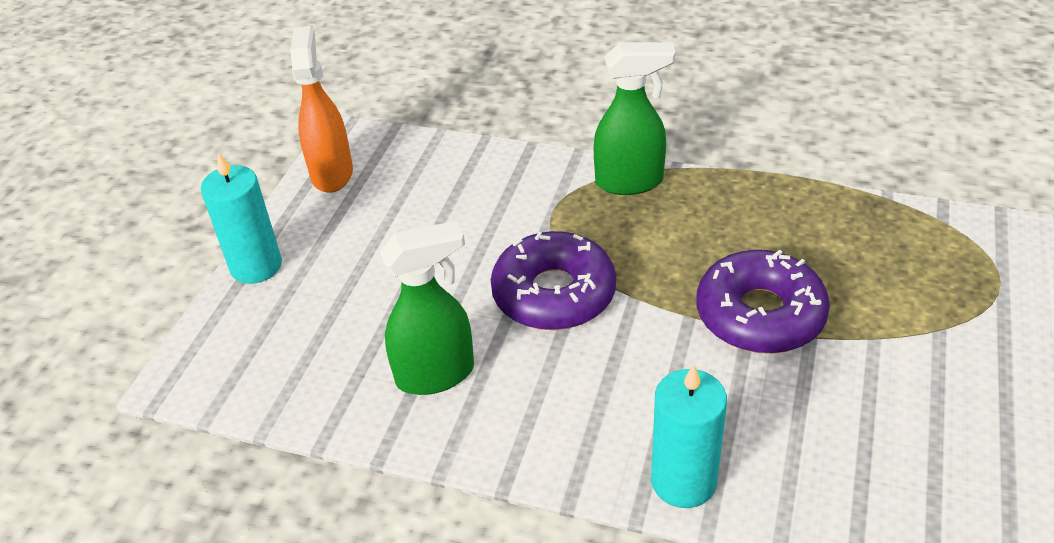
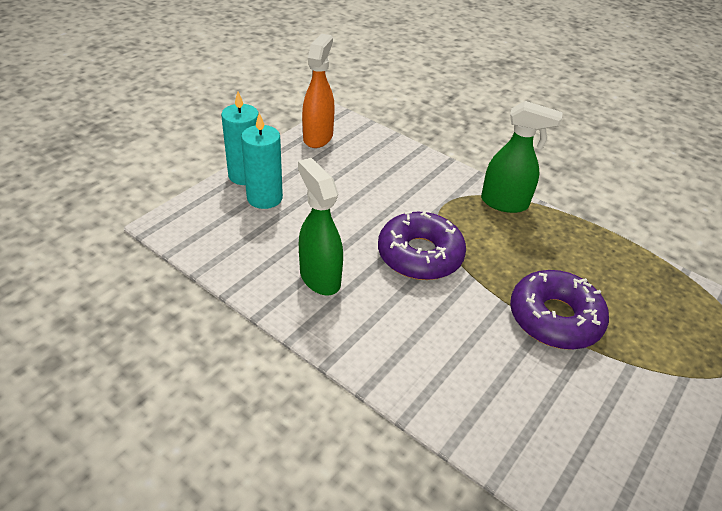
camera: 15 degrees right, 0 degrees up
(436, 374) = (319, 277): green spray bottle -> green spray bottle turned 120 degrees counterclockwise
(683, 481) = (448, 408): turquoise candle -> turquoise candle (264, 198)

